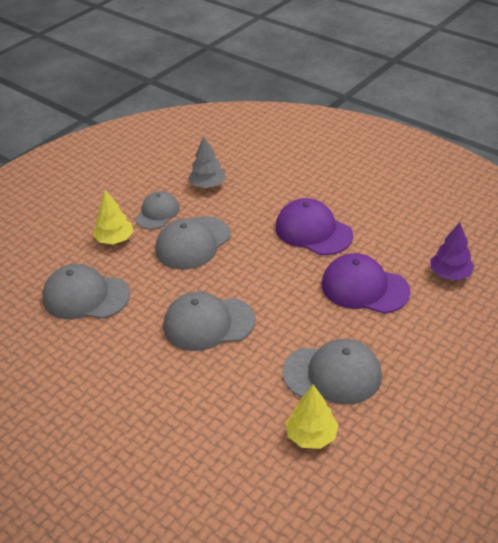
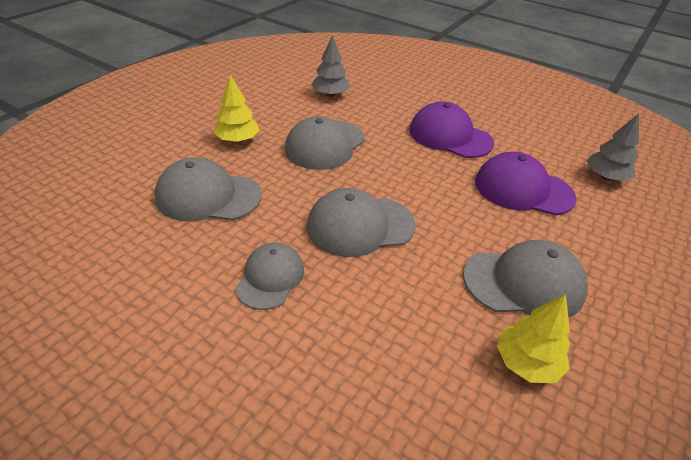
camera: 10 degrees left, 0 degrees up
(157, 213) = (282, 117): grey cap -> grey cap (270, 278)
(450, 274) = (605, 177): purple tree -> grey tree

